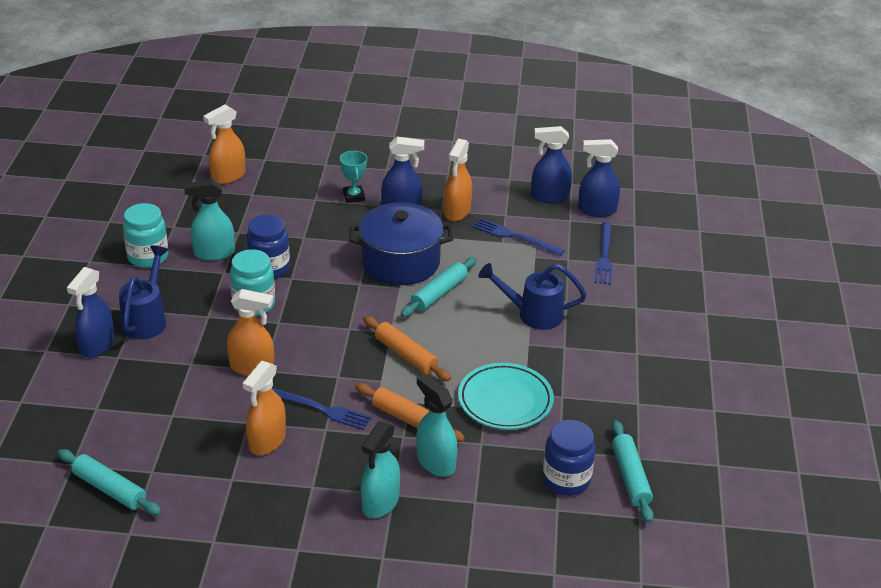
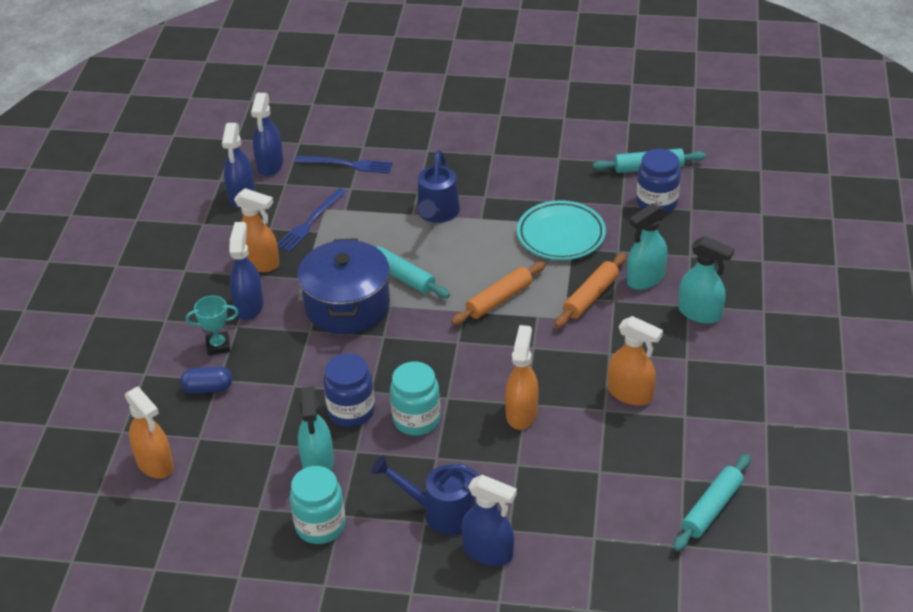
camera: 85 degrees left, 5 degrees up
(305, 195) = (208, 388): none -> blue capsule
(320, 409) = (581, 357): blue fork -> none

